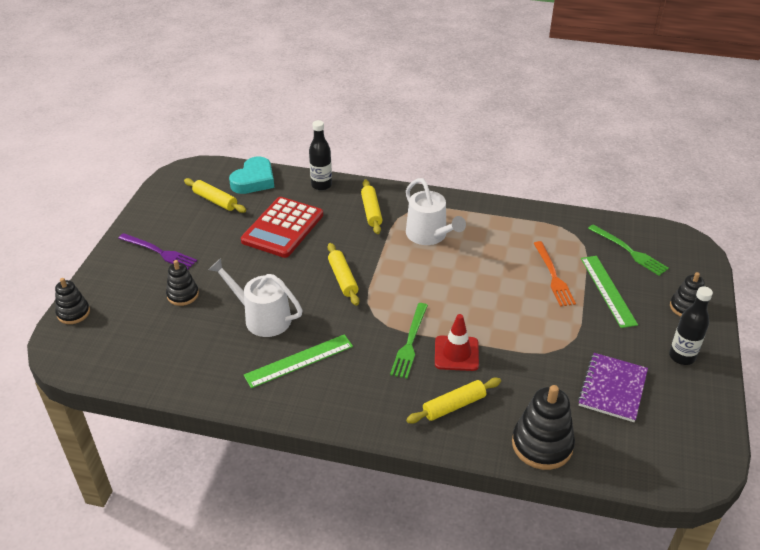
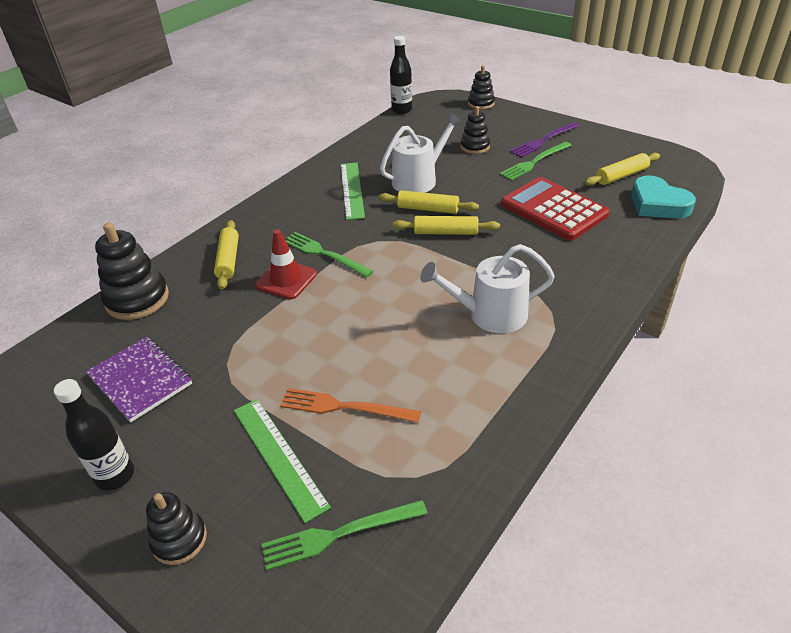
camera: 115 degrees right, 0 degrees up
(204, 251) = (534, 162): none -> green fork
(321, 185) = (634, 250): black bottle -> black bottle (401, 110)
(371, 211) = (562, 278): yellow rolling pin -> yellow rolling pin (428, 209)
(608, 290) = (278, 456): green ruler -> green ruler turned 45 degrees clockwise

